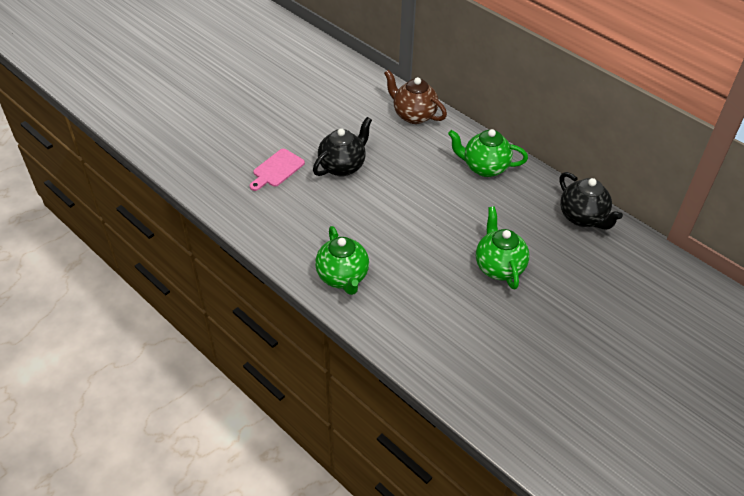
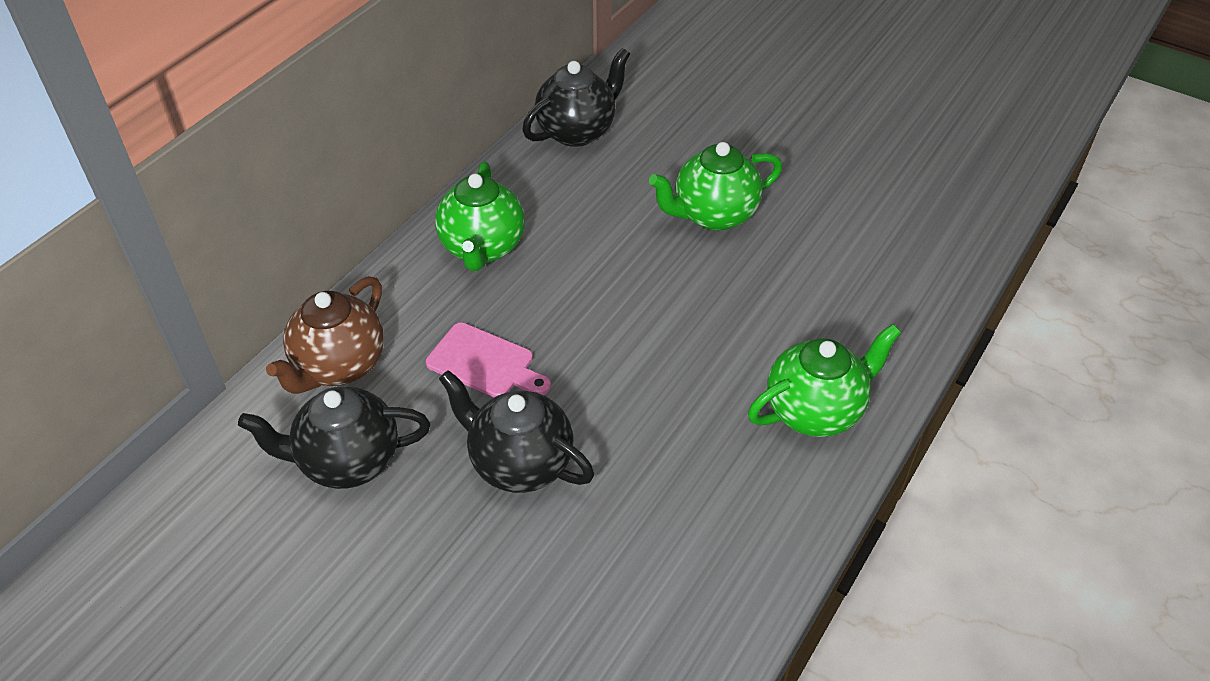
camera: 100 degrees left, 0 degrees up
(277, 169) = (554, 588): pink cutting board -> pink cutting board (485, 363)
(359, 116) = (348, 461): none -> black teapot

